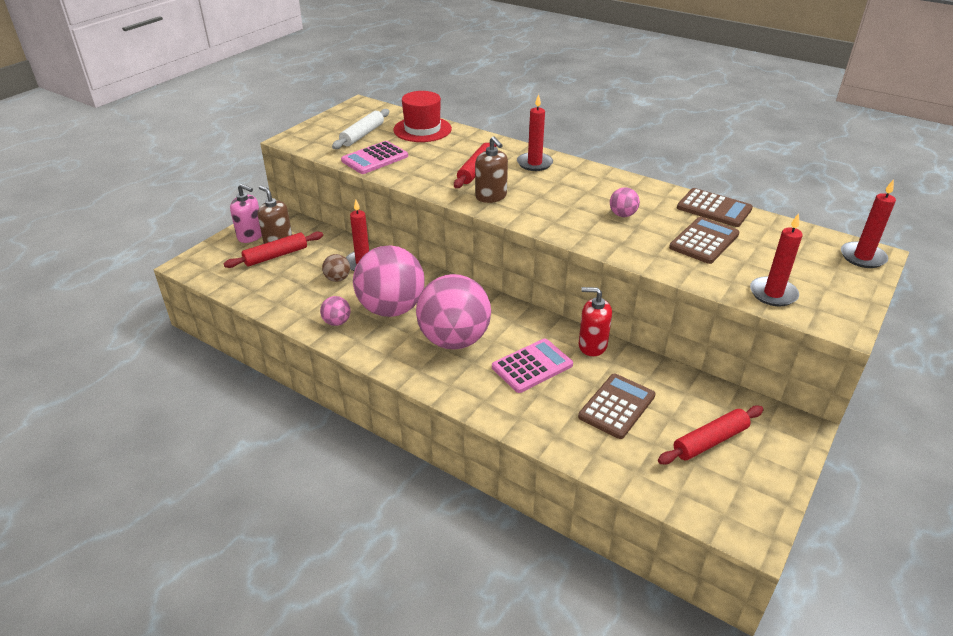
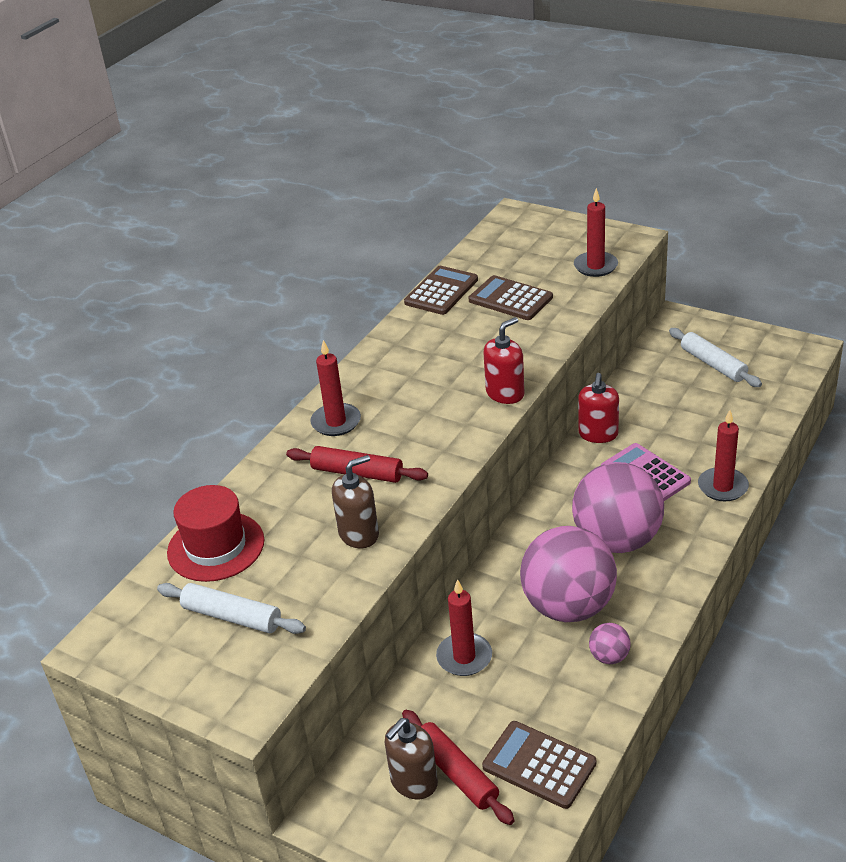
camera: 90 degrees left, 0 degrees up
(251, 236) = (398, 828): pink soap dispenser -> none
(337, 279) = (509, 678): brown ball -> none
(375, 158) = (321, 585): pink calculator -> none
(491, 196) = (432, 452): brown soap dispenser -> brown soap dispenser (359, 534)
(558, 229) = (505, 393): none -> red soap dispenser
(617, 406) = (687, 416): brown calculator -> brown calculator (539, 765)
(622, 215) = (464, 349): pink ball -> none
(710, 441) = (713, 364): red rolling pin -> white rolling pin
(862, 257) = (521, 219): red candle -> red candle (722, 487)

